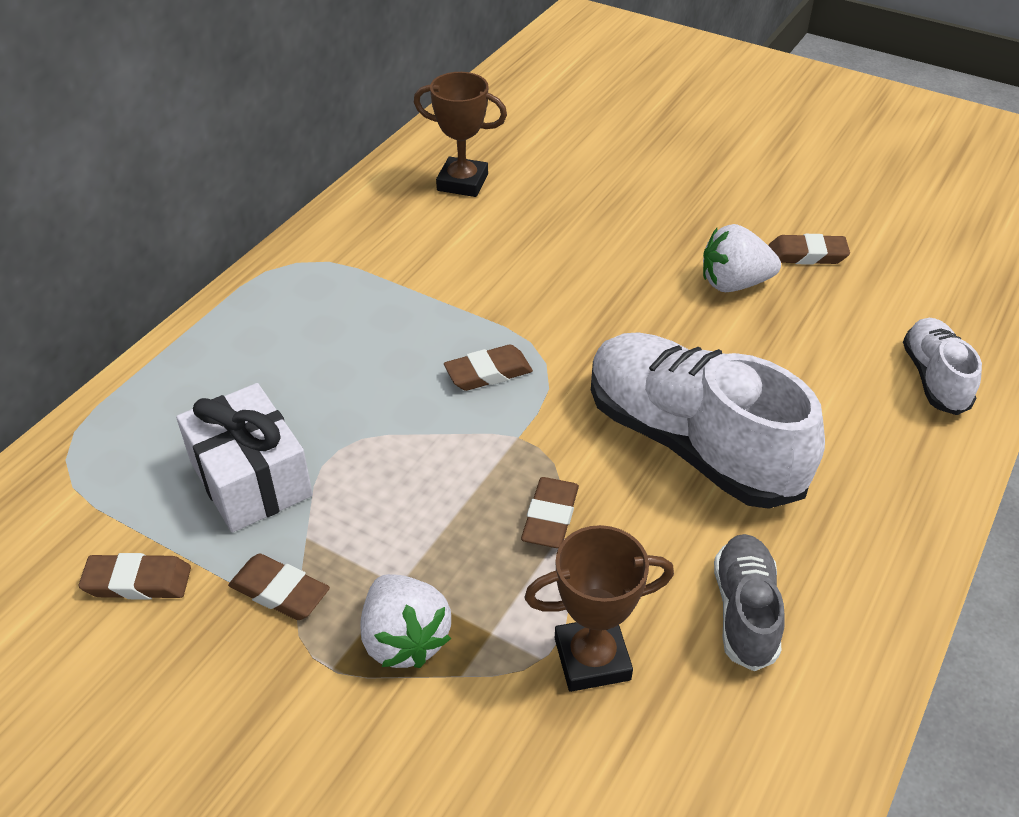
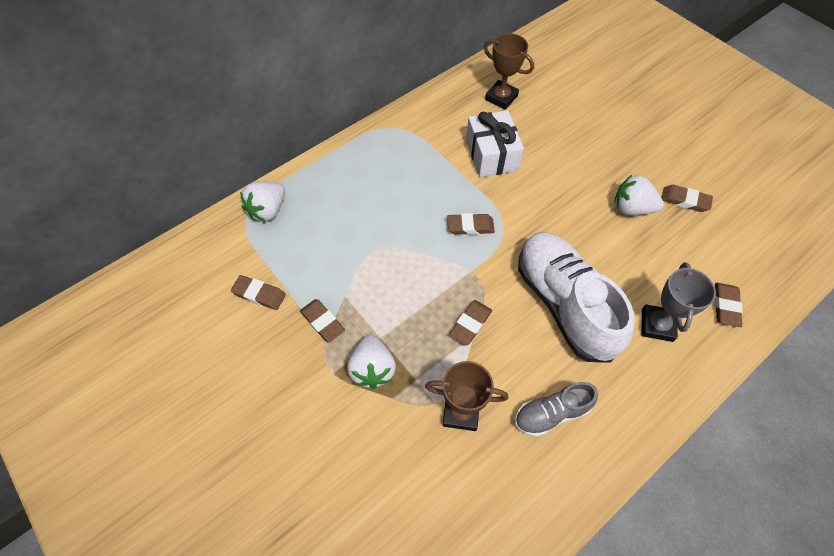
camera: 20 degrees right, 15 degrees up
(106, 441) = (268, 210): none -> white strawberry
(251, 479) = (329, 253): white gift -> white gift (491, 155)
(745, 611) = (551, 413): grey shoe -> grey shoe turned 135 degrees counterclockwise
(848, 432) = (657, 325): none -> grey trophy
(934, 378) = (725, 306): white shoe -> brown eraser

